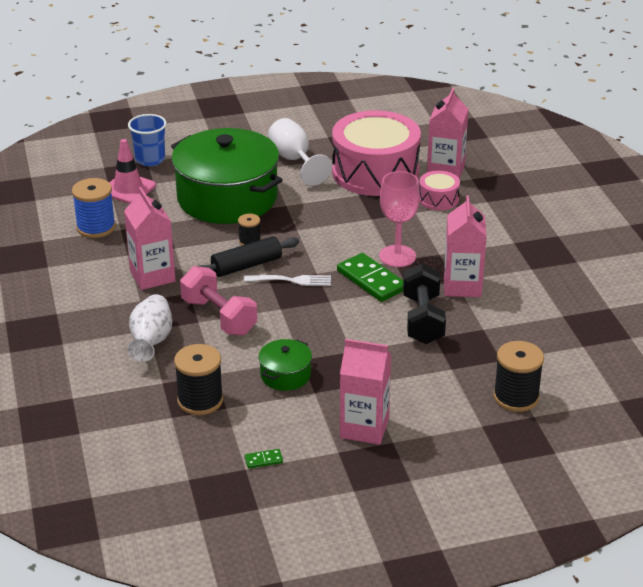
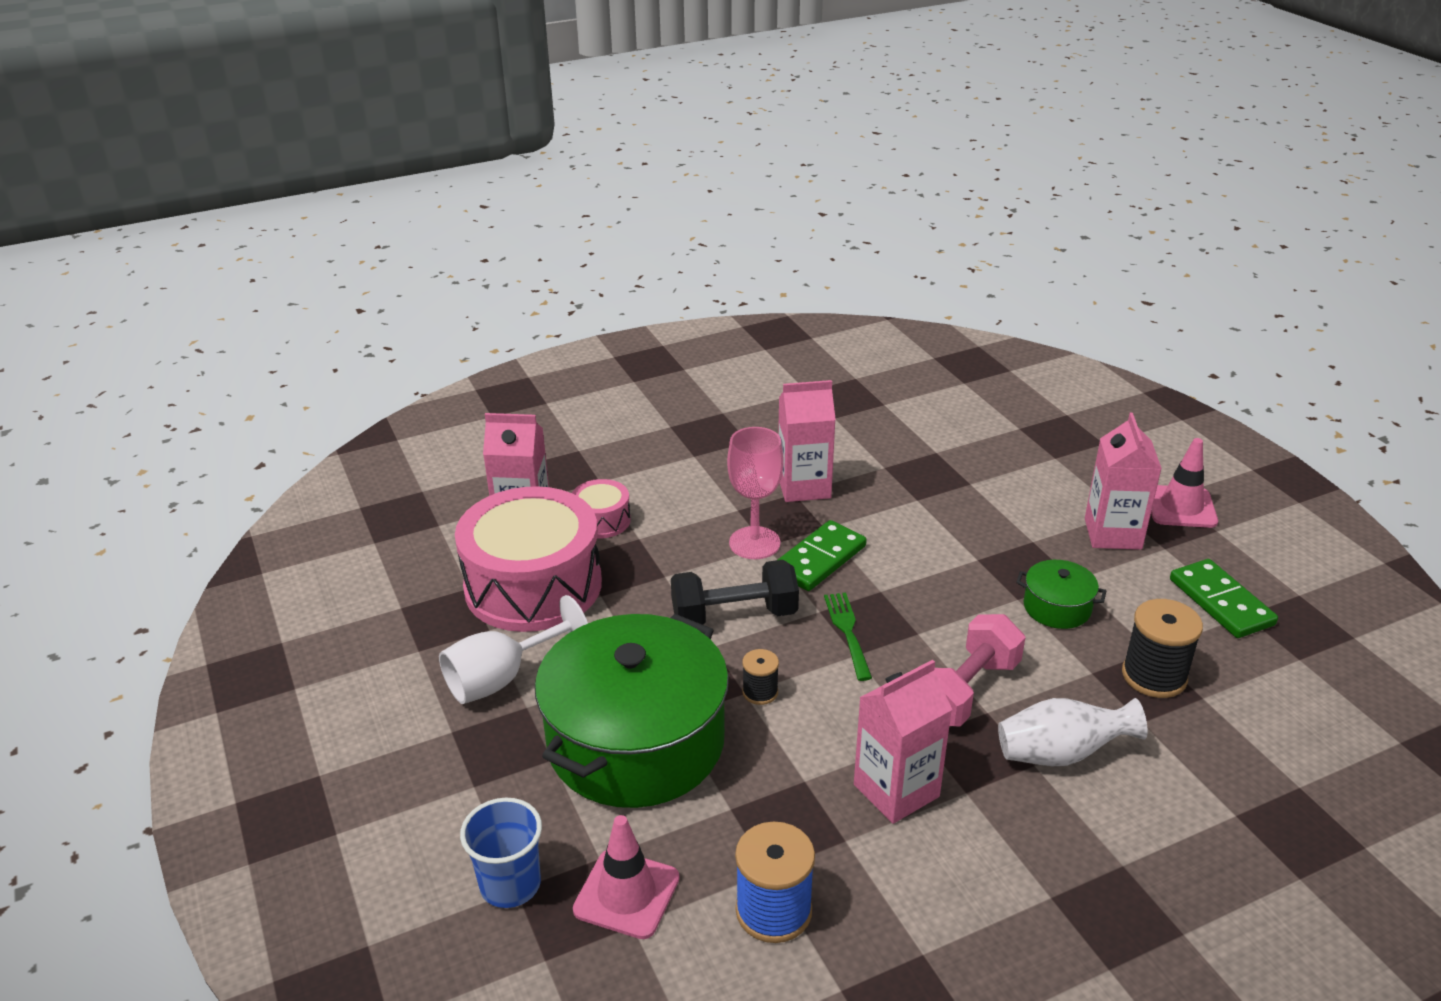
camera: 100 degrees left, 0 degrees up
(246, 266) = (827, 684): black rolling pin -> none
(263, 460) = (1221, 602): green domino -> green domino, size x2.28
(291, 280) = (848, 632): white fork -> green fork
(391, 479) = (1181, 507): none -> pink traffic cone
(423, 320) = (887, 510): black dumbbell -> black dumbbell (734, 616)
(516, 397) = (995, 439): black spool -> none

